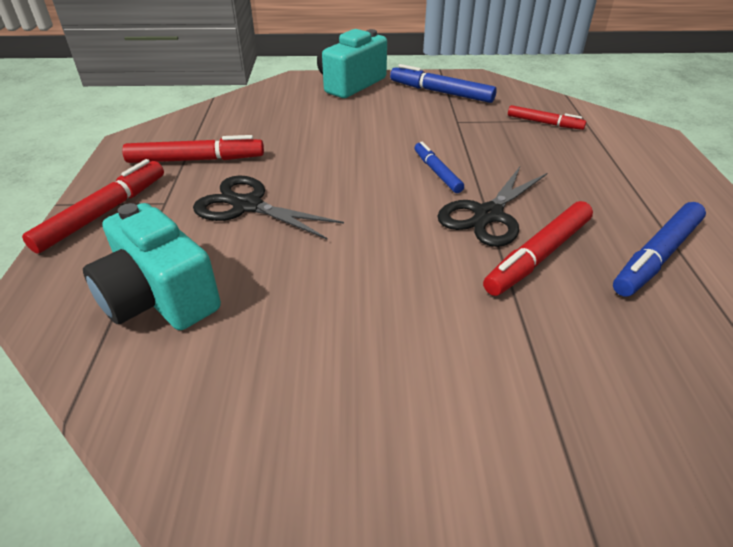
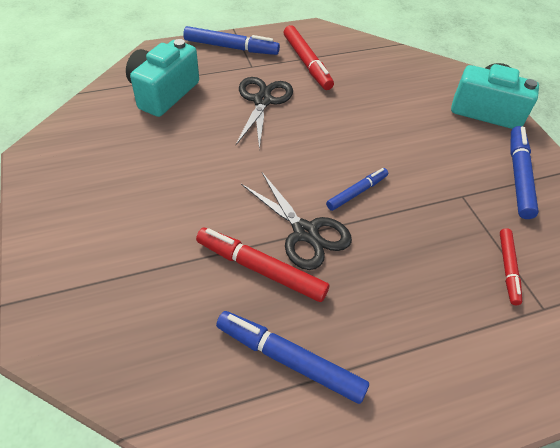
camera: 70 degrees right, 10 degrees up
(103, 213) = (231, 48): red marker -> blue marker
(488, 215) = (305, 232): black scissors -> black scissors turned 150 degrees counterclockwise

